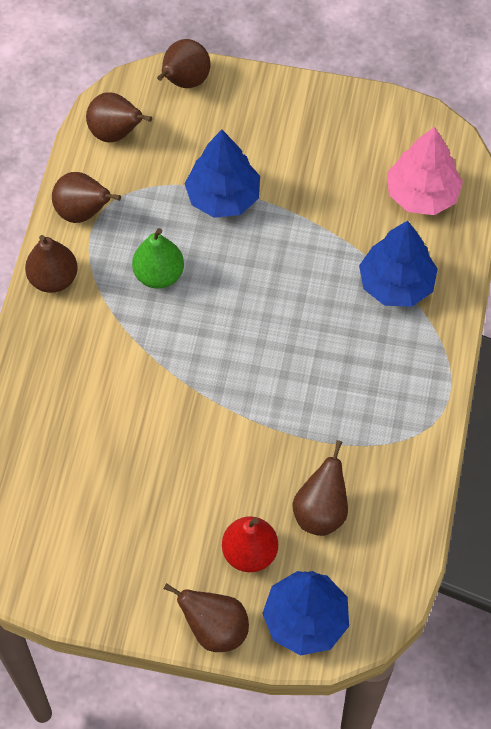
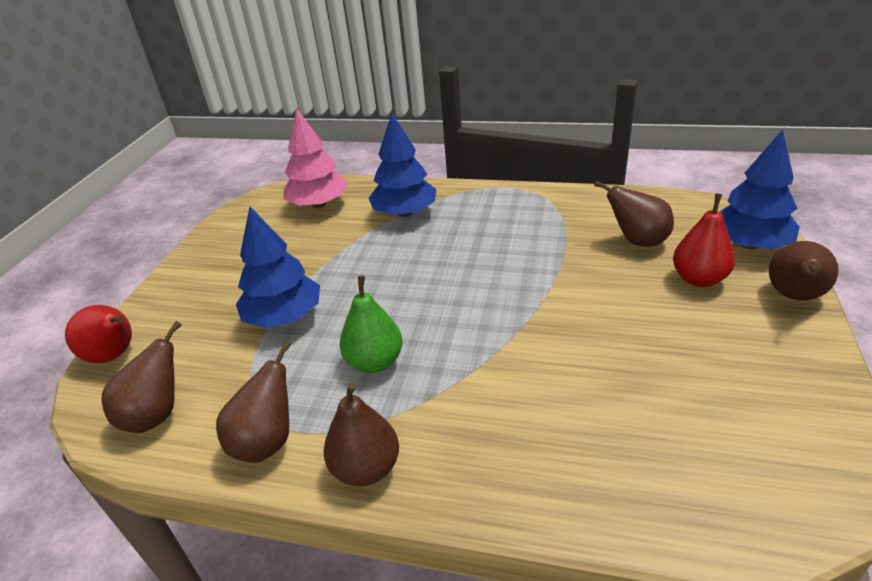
camera: 85 degrees left, 25 degrees down
(184, 81) = (114, 355): brown pear -> red pear

